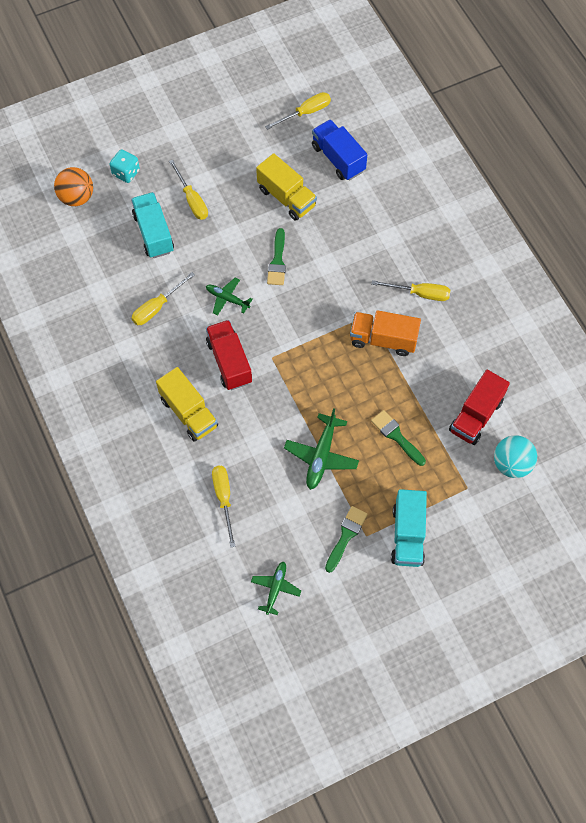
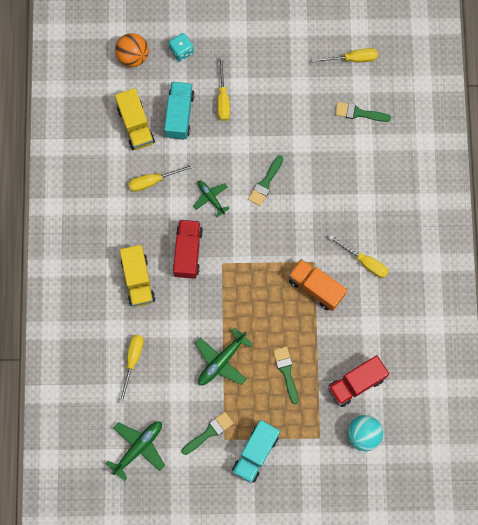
camera: 25 degrees right, 10 degrees up
(275, 588) = (138, 448): green plane -> green plane, size x1.55
(286, 197) = (299, 130): yellow truck -> yellow truck (135, 125)
(338, 158) = (358, 113): blue truck -> green brush

